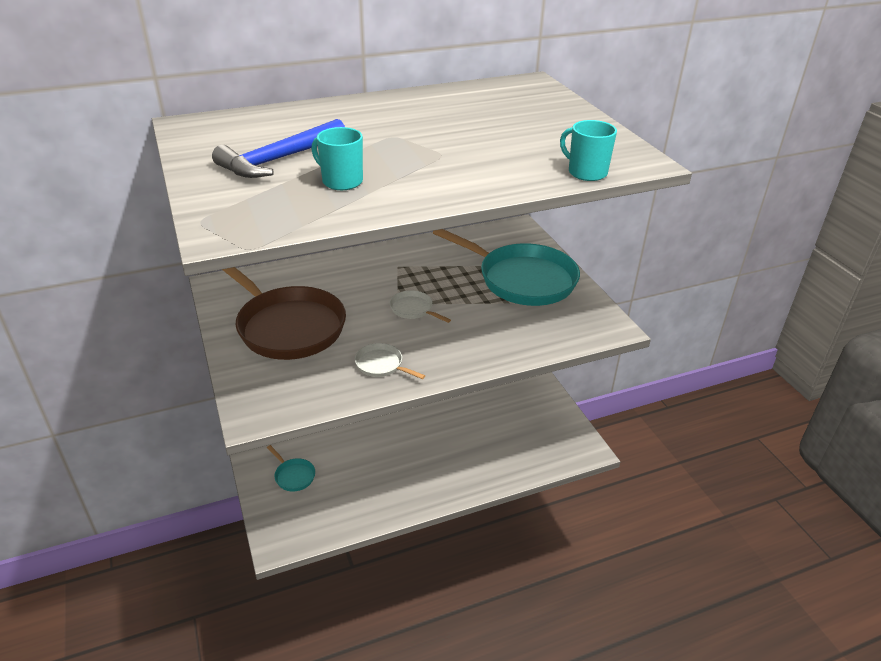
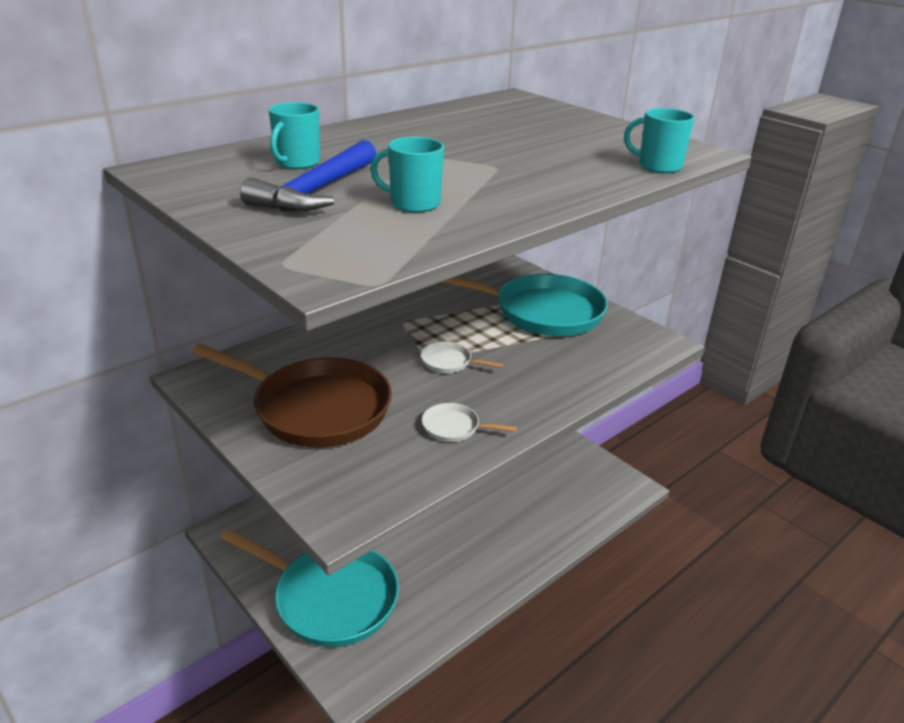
camera: 20 degrees left, 5 degrees down
(288, 131) = (297, 163): none -> turquoise mug
(293, 475) = (329, 598): turquoise pan -> turquoise pan, size x2.40

